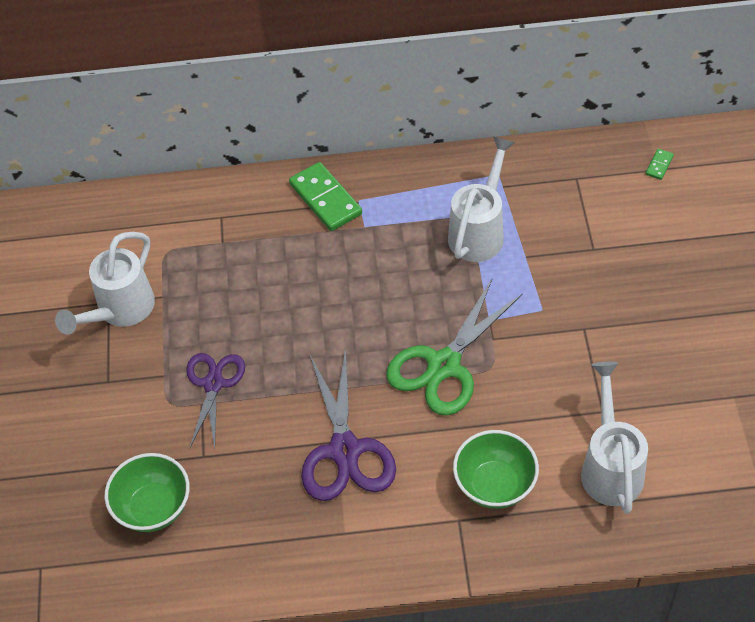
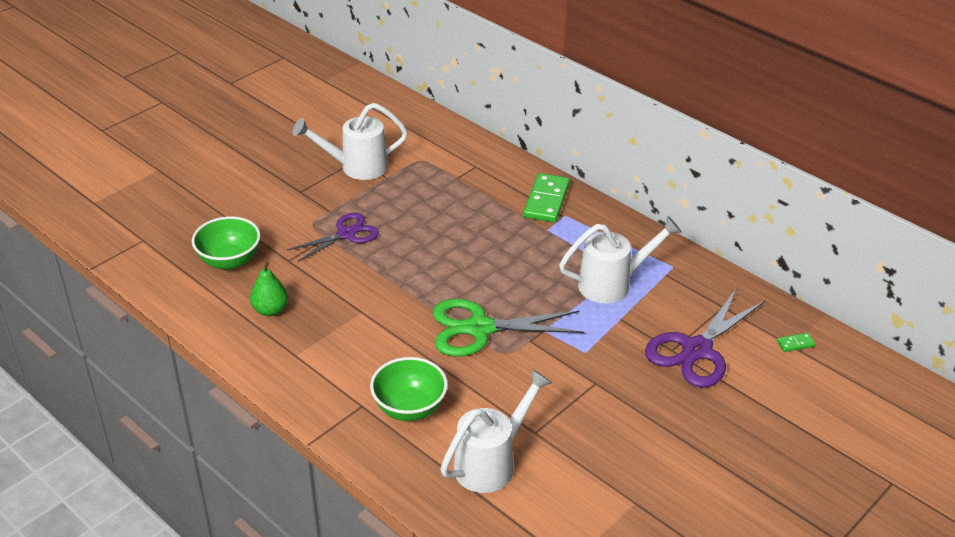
camera: 45 degrees right, 15 degrees down
(262, 516) = (270, 310): none -> green pear
(345, 450) = (359, 319): purple scissors -> purple scissors (697, 350)

